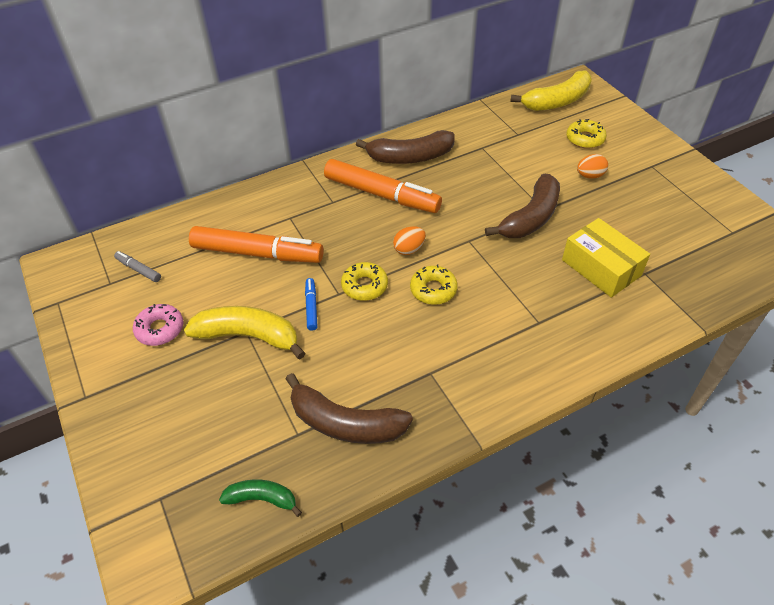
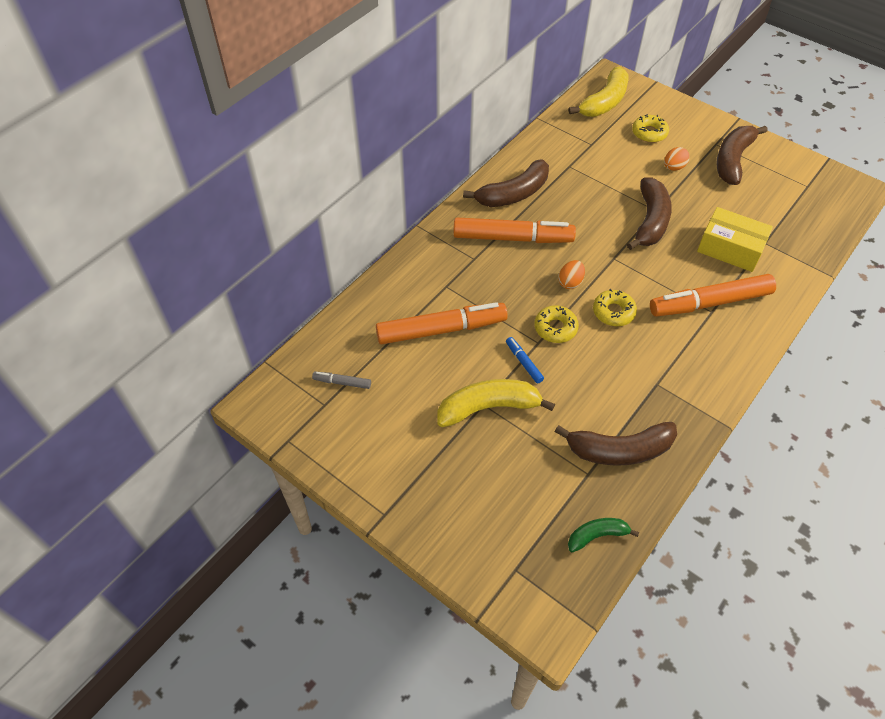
camera: 25 degrees left, 5 degrees up
(160, 329) = (405, 430): pink donut -> none
(542, 313) = (709, 303): none -> orange marker
(660, 185) = (732, 160): none -> brown banana

